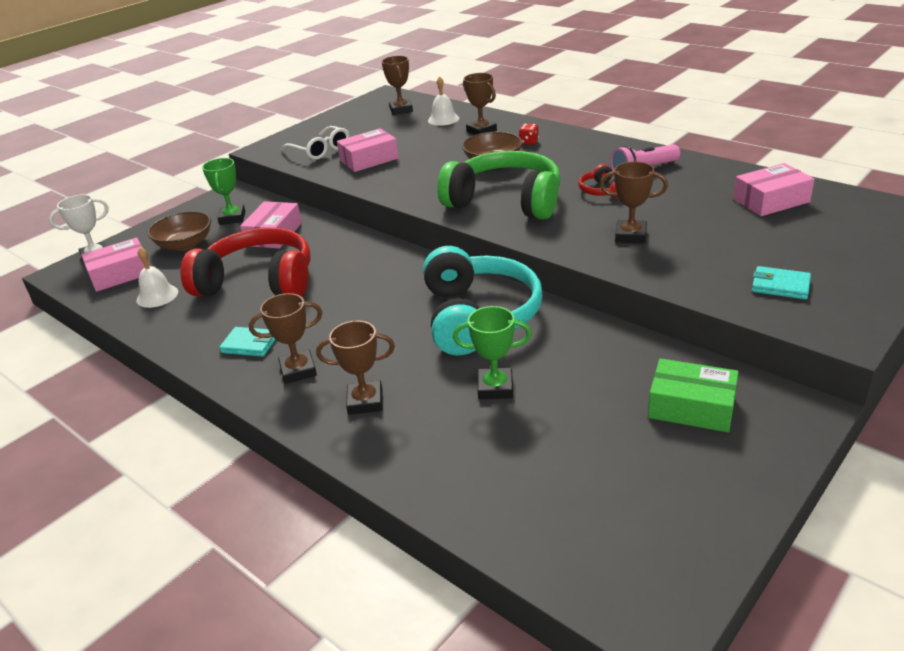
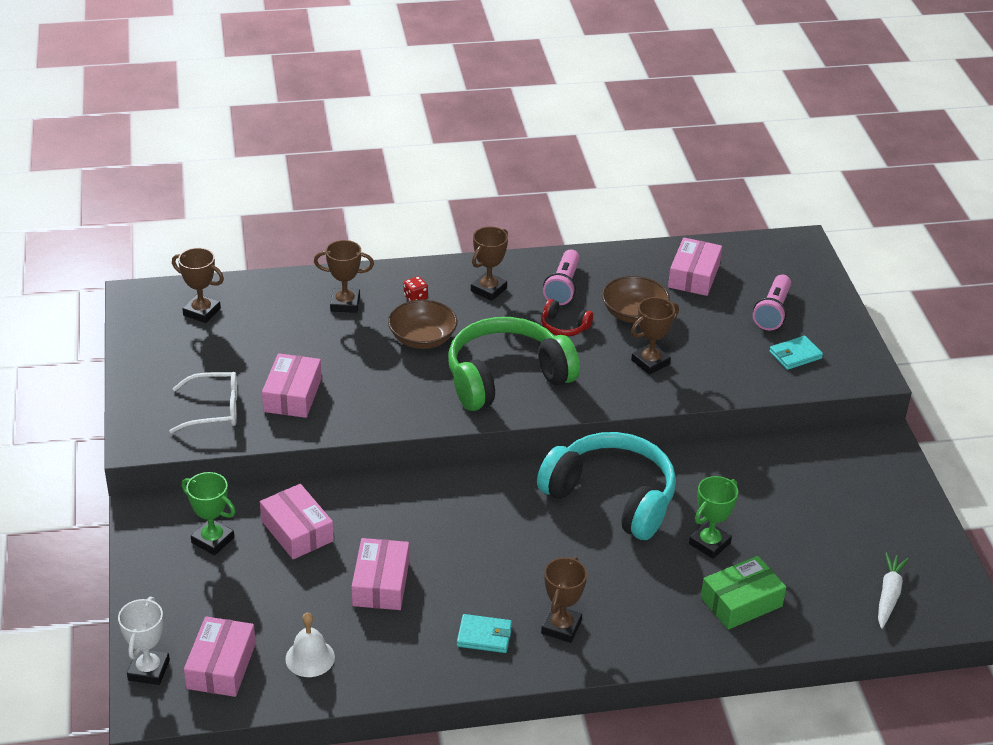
camera: 55 degrees left, 5 degrees up
(185, 244) = (222, 596): brown bowl -> brown bowl (634, 314)
(250, 344) = (484, 636): turquoise wallet -> turquoise wallet turned 45 degrees clockwise
(258, 282) = (381, 583): red headphones -> pink box
(365, 401) = (647, 613): brown trophy -> brown trophy (488, 289)
(443, 119) = (276, 305): white bell -> none
(587, 537) = (888, 595): none -> white carrot
(691, 407) = (830, 478): green box -> green box (741, 602)
(810, 249) = (772, 312): none -> pink flashlight

